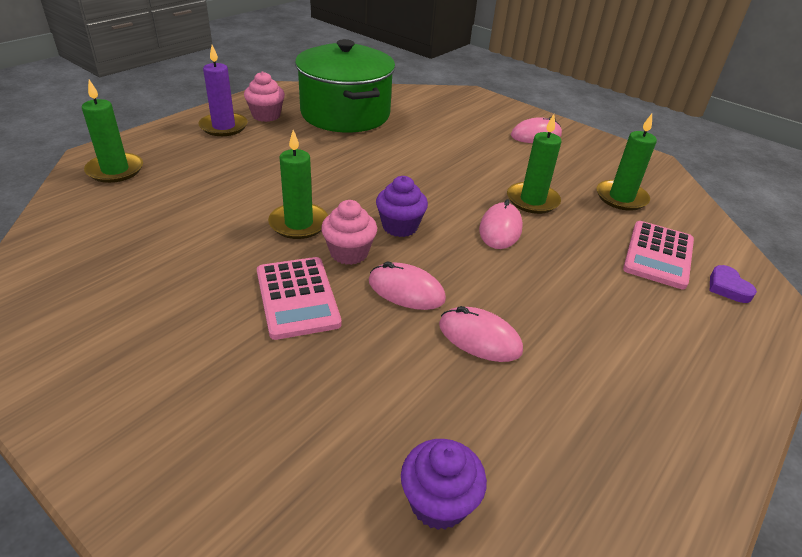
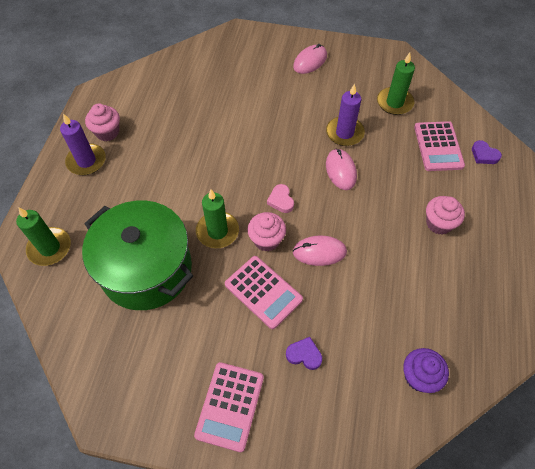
camera: 25 degrees left, 20 degrees up
(134, 393) = (230, 406): none -> pink calculator
(286, 386) = (304, 355): none -> purple heart
(345, 114) = (164, 101): green pot -> green pot (146, 269)
(400, 226) = (281, 200): purple cupcake -> pink heart
(479, 338) = (379, 265): pink mouse -> none
(532, 200) = (344, 133): green candle -> purple candle
(606, 330) = (439, 223): none -> pink cupcake

